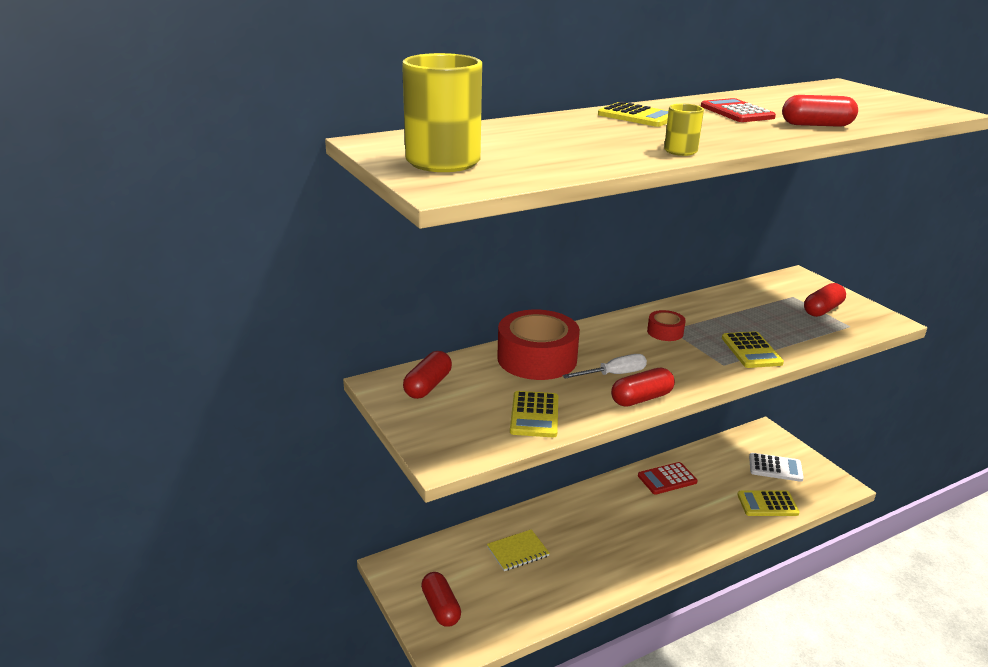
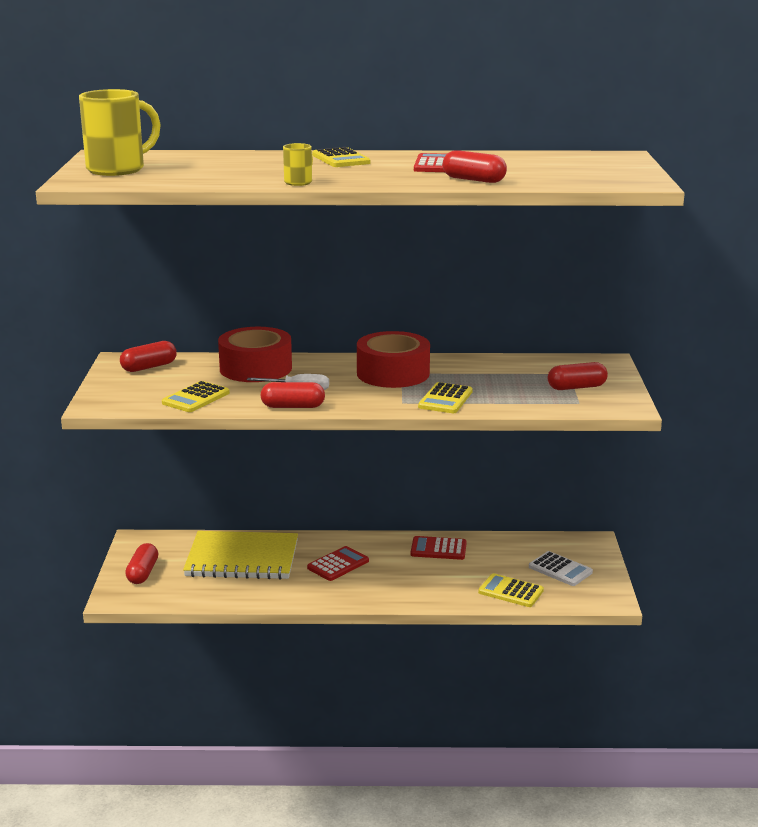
camera: 30 degrees right, 5 degrees down
(518, 551) = (242, 559): yellow notebook -> yellow notebook, size x2.14
(607, 526) = (338, 564): none -> red calculator
(665, 332) = (393, 373): red tape -> red tape, size x2.09

